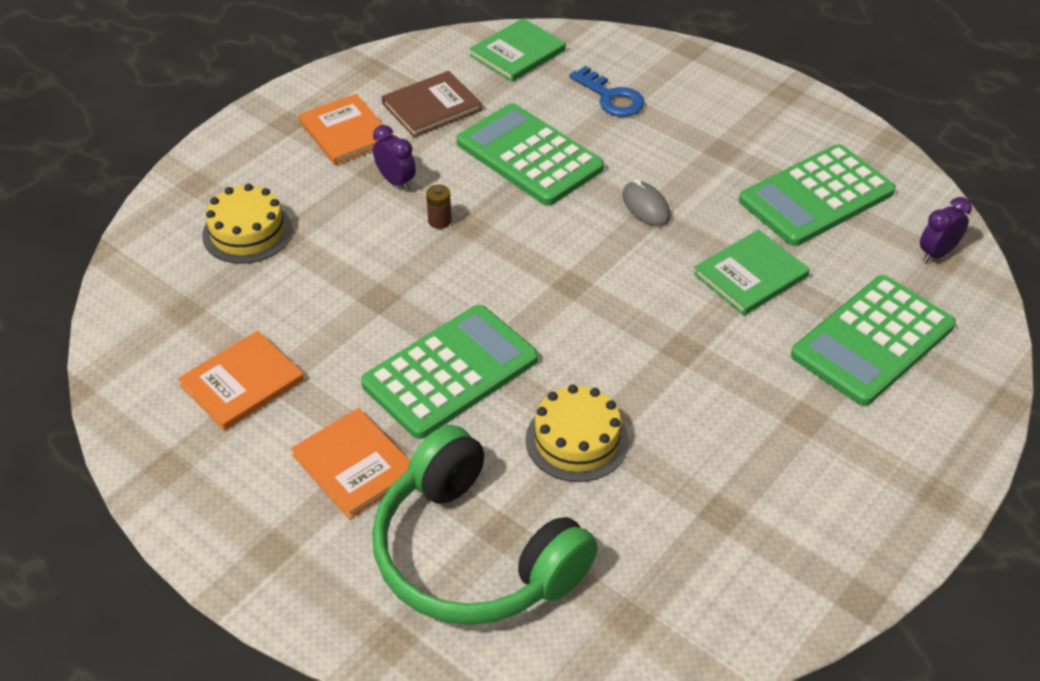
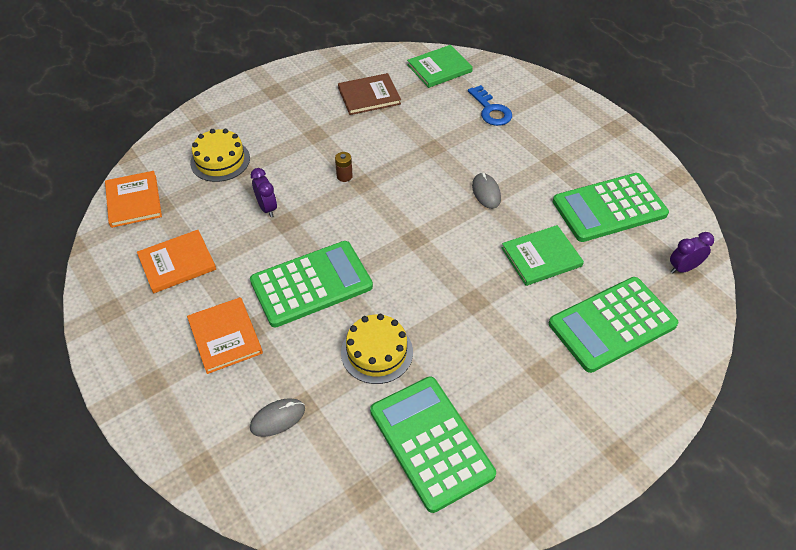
camera: 15 degrees right, 5 degrees up
(346, 132) = (307, 104): orange book -> orange book (133, 201)
(396, 181) = (326, 143): purple clock -> purple clock (267, 208)
(474, 554) = (277, 418): green headphones -> grey mouse
(529, 155) = (420, 141): green calculator -> green calculator (431, 442)

